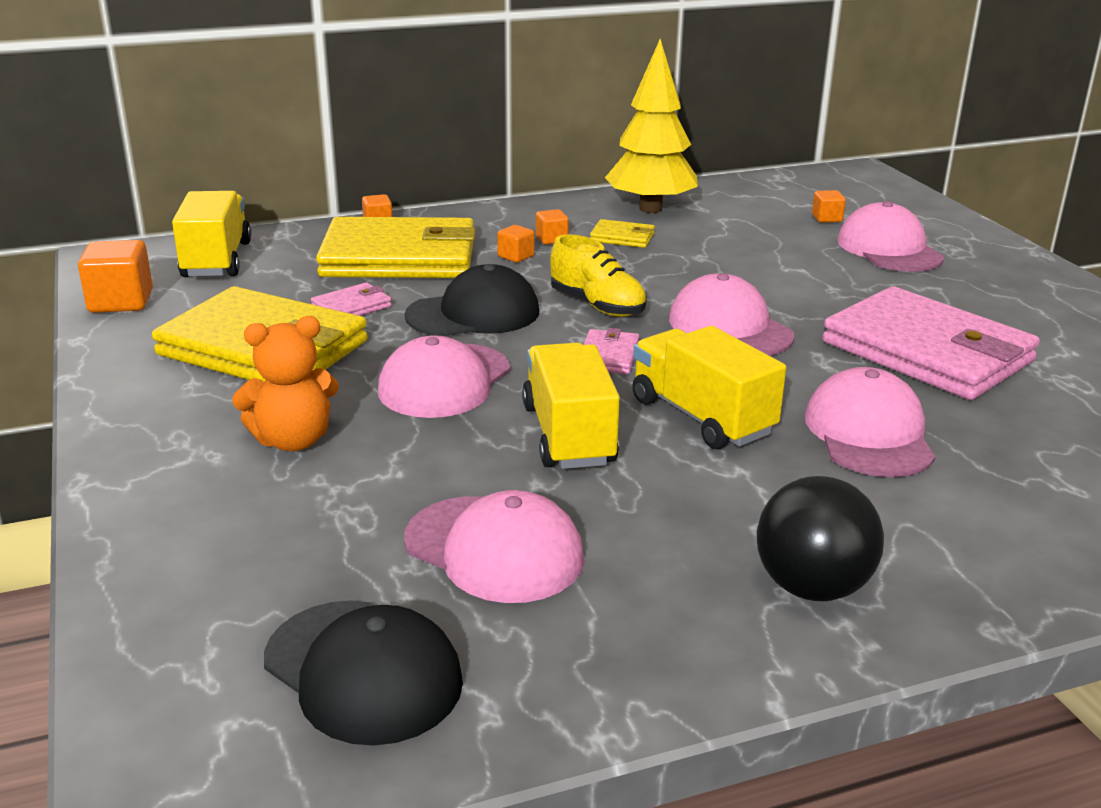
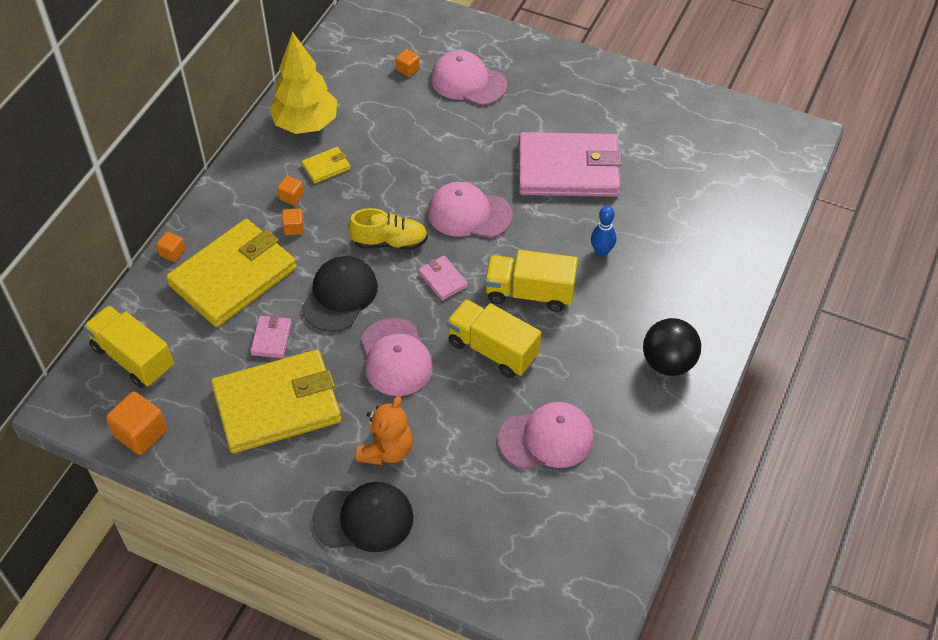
camera: 45 degrees left, 25 degrees up
(363, 671) = (577, 531): black cap -> black cap (364, 519)
(869, 433) = (601, 251): pink cap -> blue bowling pin

